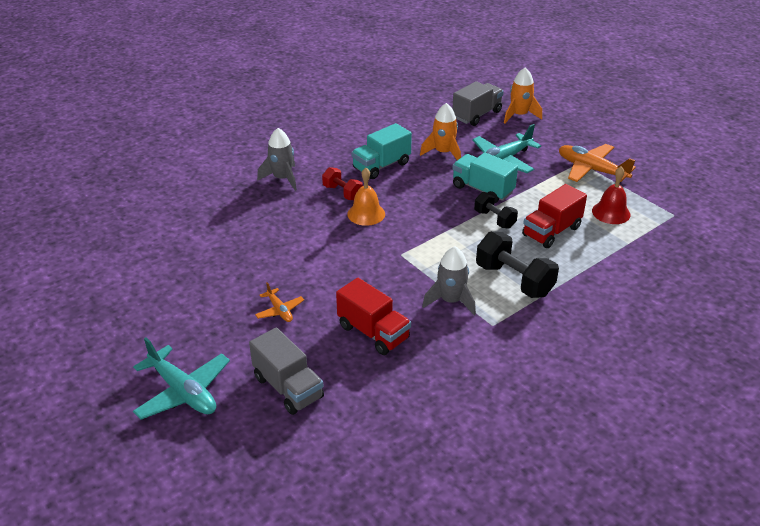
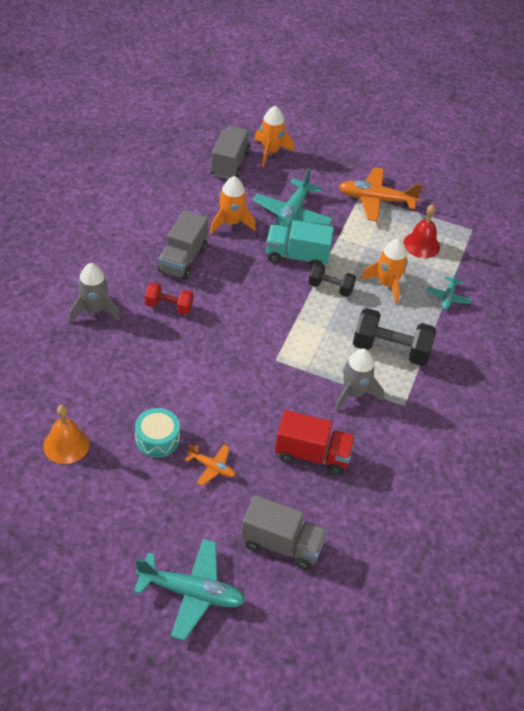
camera: 35 degrees left, 10 degrees up
(253, 276) = (157, 439): none -> turquoise drum
(366, 214) = (210, 324): orange bell -> orange bell (66, 445)
(381, 166) = (183, 259): turquoise truck -> grey truck
(551, 231) = (387, 284): red truck -> orange rocket
(606, 258) = (448, 297): none -> turquoise plane

